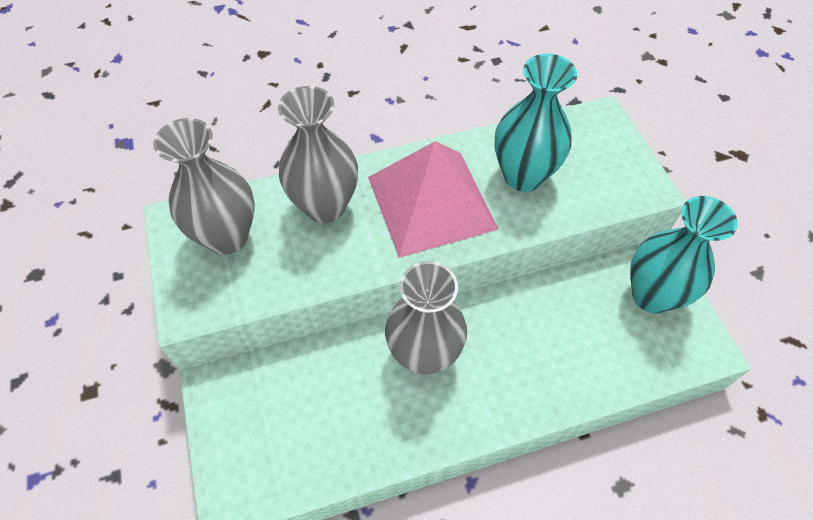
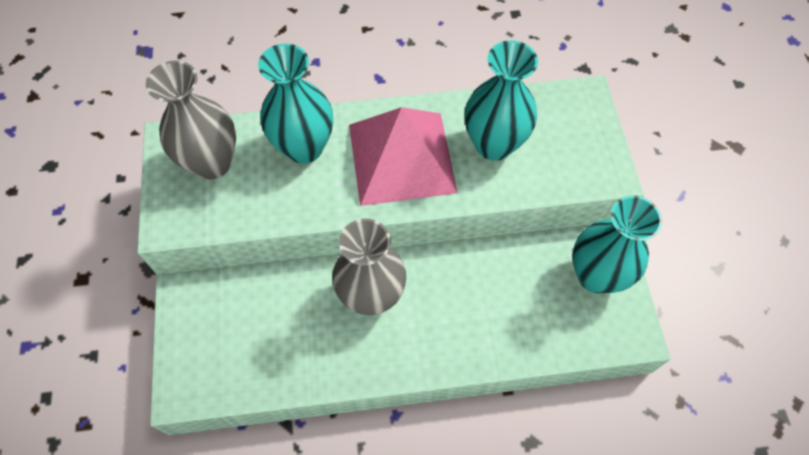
camera: 10 degrees right, 5 degrees up
(325, 206) = (304, 147): grey vase -> turquoise vase

